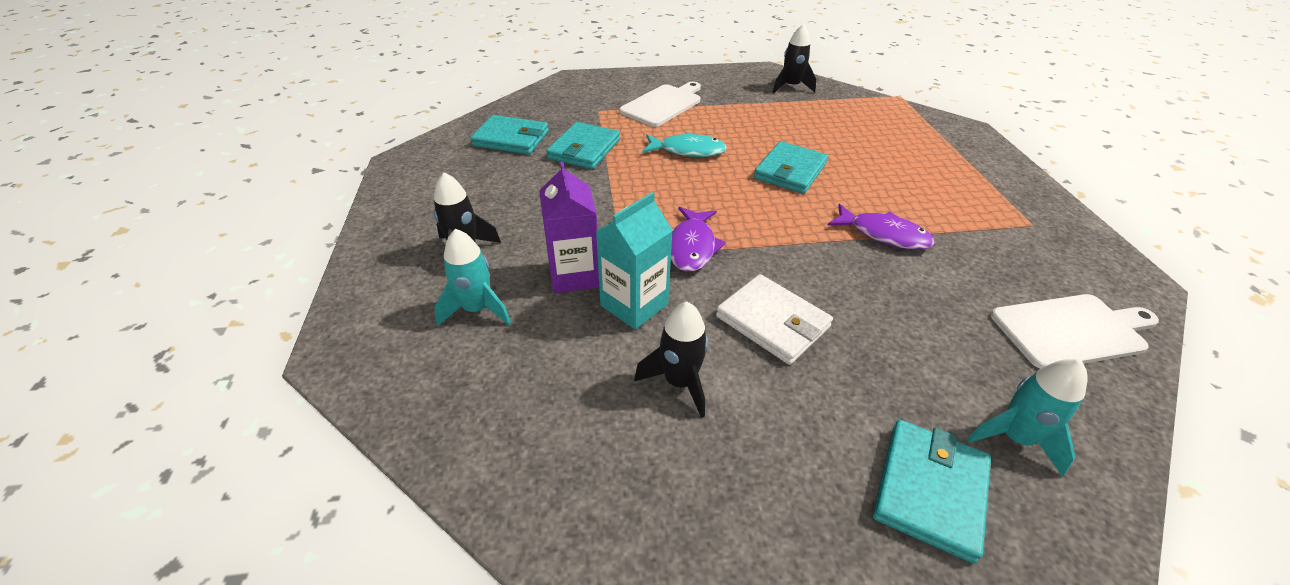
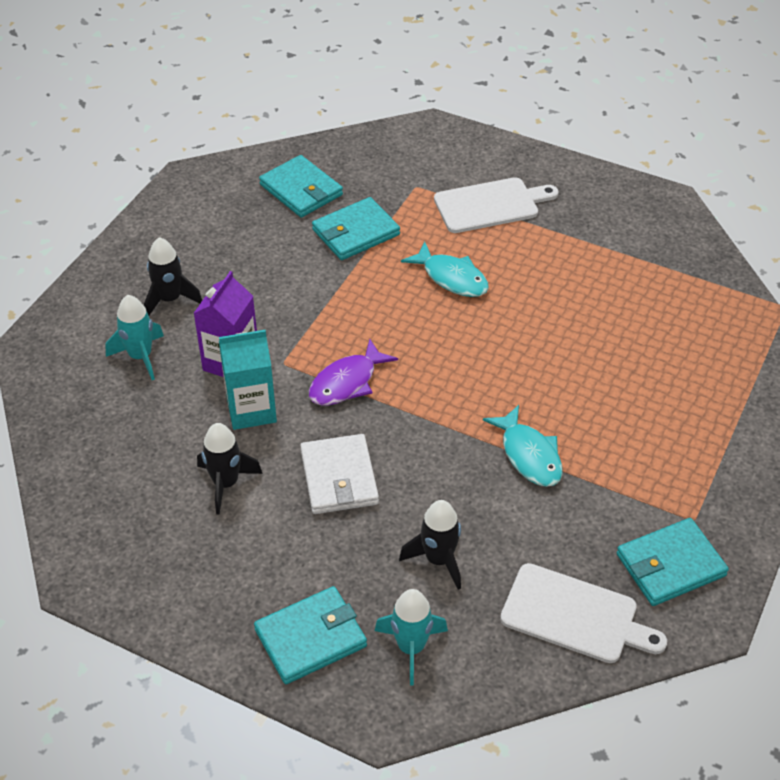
camera: 35 degrees right, 5 degrees up
(790, 171) = (525, 347): turquoise wallet -> turquoise wallet (670, 565)
(791, 87) = (665, 238): black rocket -> black rocket (438, 560)
(883, 234) = (529, 455): purple fish -> turquoise fish

